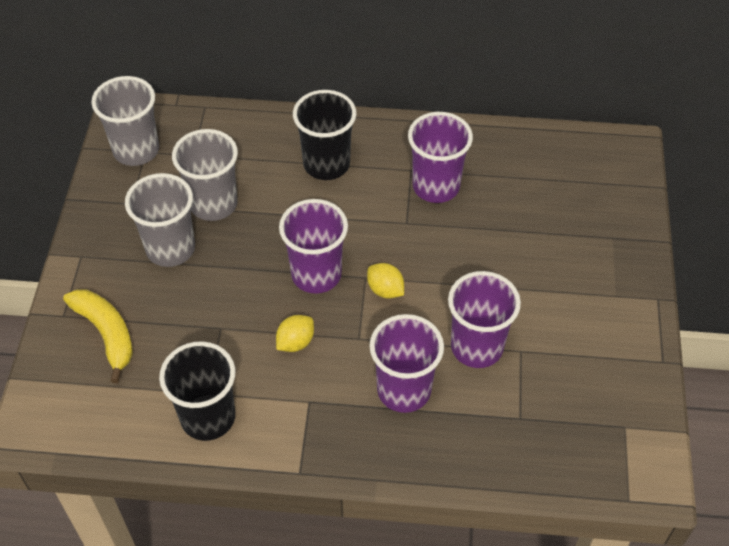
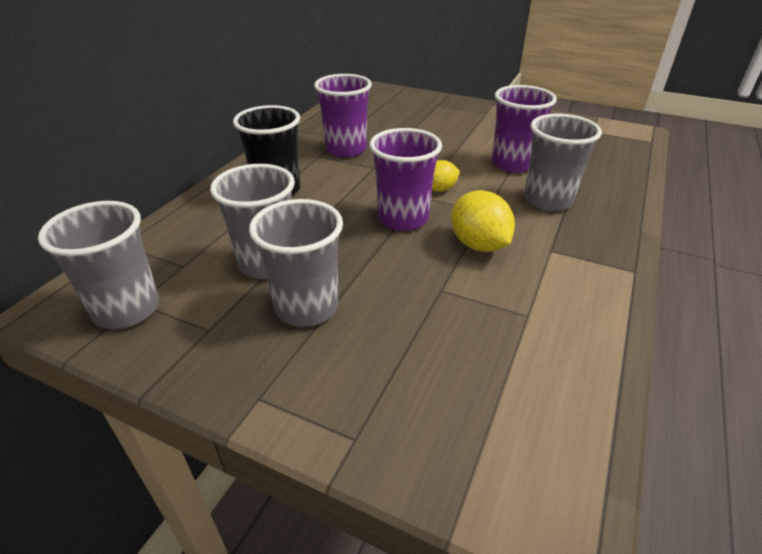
camera: 70 degrees left, 15 degrees down
(106, 333) = (409, 392): yellow banana -> none
(208, 417) = (561, 321): black cup -> none
(295, 342) = (478, 245): yellow lemon -> yellow lemon, size x1.60
(404, 390) = (548, 200): purple cup -> grey cup

